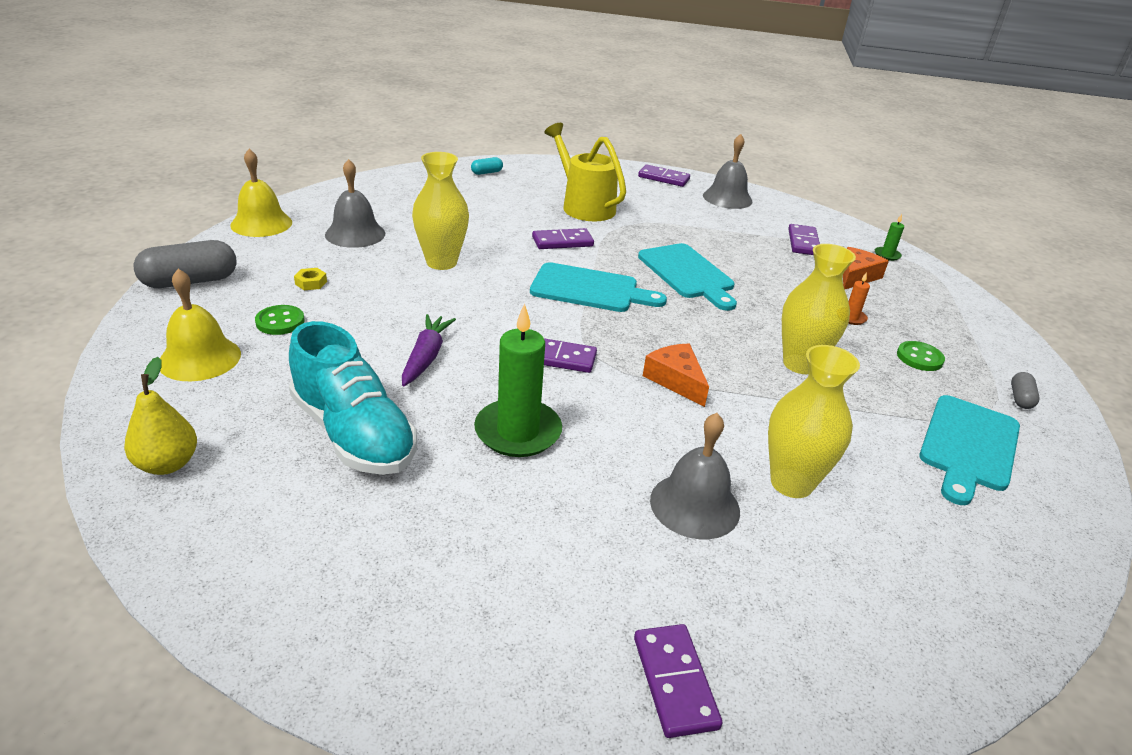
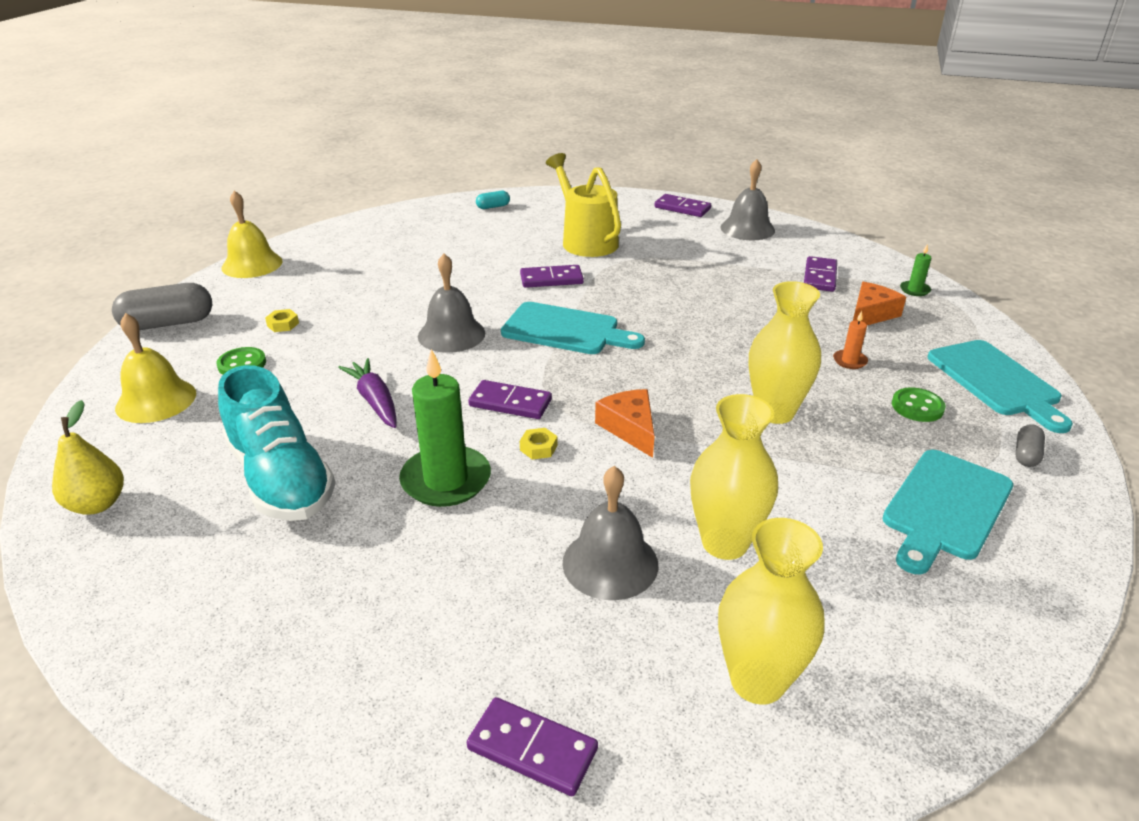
camera: 10 degrees right, 0 degrees up
(355, 234) = (340, 273): grey bell -> grey bell (451, 334)
(426, 357) = (375, 401): purple carrot -> purple carrot turned 45 degrees counterclockwise
(441, 262) = (419, 302): yellow vase -> yellow vase (757, 681)
(597, 399) = (538, 448): none -> yellow nut
(674, 682) = (532, 749): purple domino -> purple domino turned 60 degrees counterclockwise
(688, 274) = (678, 313): turquoise cutting board -> turquoise cutting board (996, 381)

